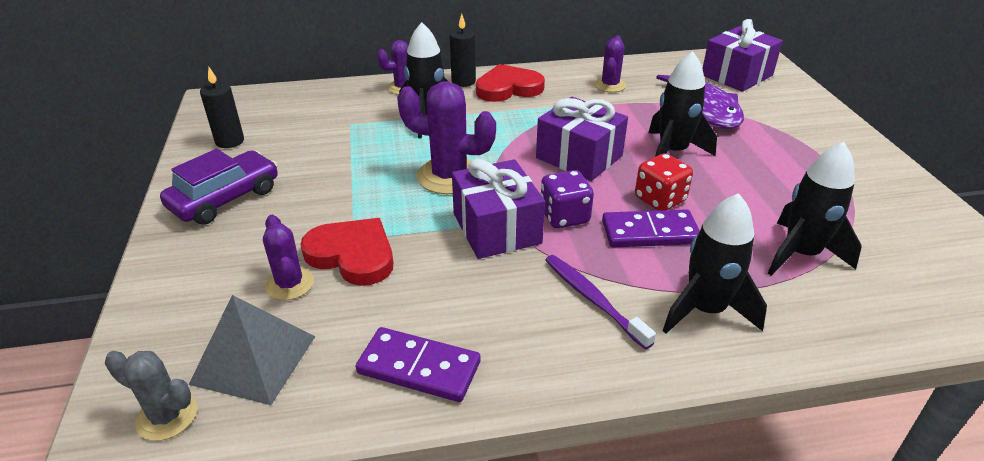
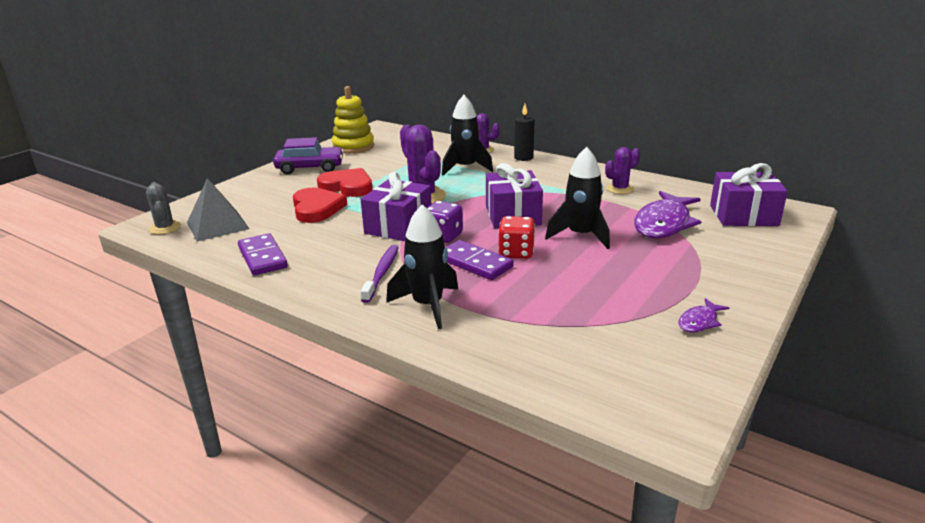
camera: 45 degrees right, 10 degrees down
(230, 141) = (353, 147): black candle -> yellow stacking toy
(290, 284) = (274, 208): purple cactus -> none
(508, 88) = (545, 169): red heart -> red heart (347, 186)
(801, 254) = (546, 314): black rocket -> none
(888, 194) = (699, 322): none -> purple fish

